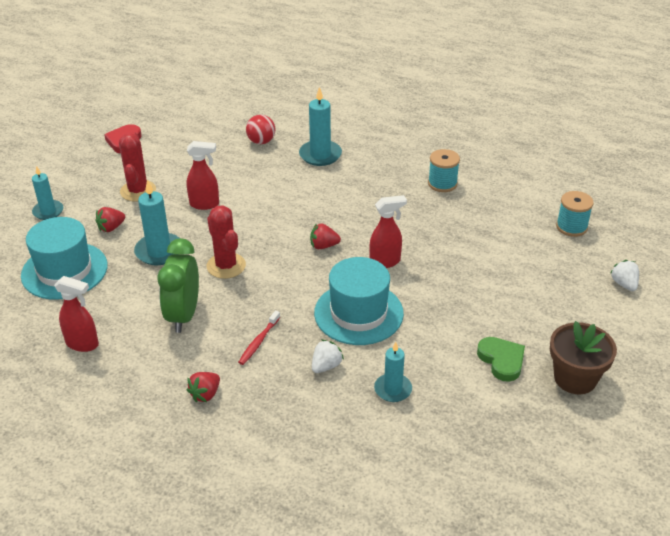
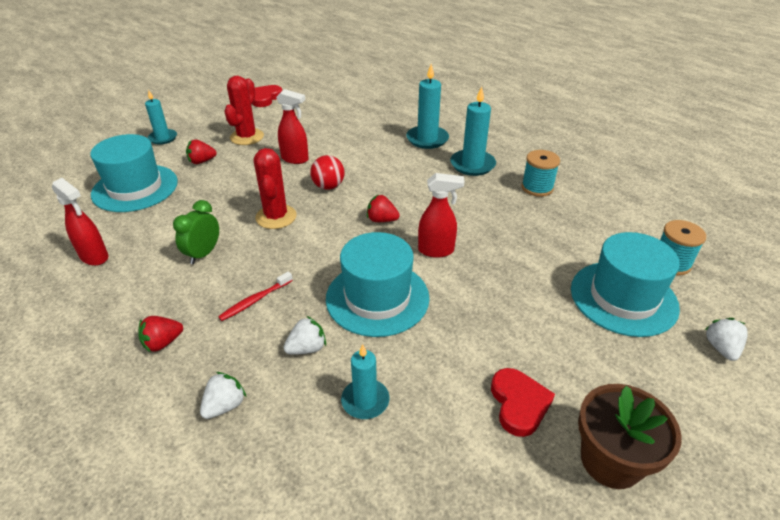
camera: 20 degrees right, 0 degrees up
(159, 251) = (226, 190): turquoise candle -> turquoise candle (472, 165)
(183, 315) = (203, 254): green clock -> green clock, size x0.65
(261, 141) = (380, 119): red ball -> red ball (328, 186)
(290, 423) = (225, 406): none -> white strawberry
(502, 360) = (519, 404): green heart -> red heart
(546, 264) = (623, 298): none -> turquoise hat

